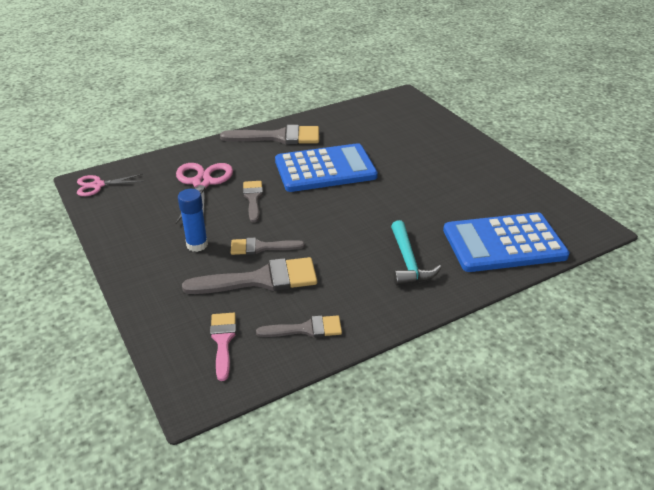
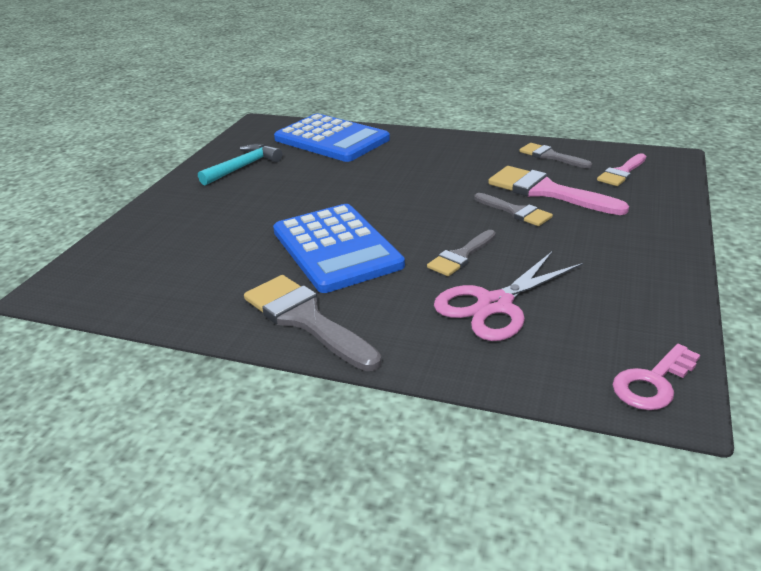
camera: 130 degrees left, 5 degrees down
(98, 185) = (653, 383): pink scissors -> pink key
(197, 245) = (577, 240): blue glue stick -> none
(261, 279) = (546, 191): grey brush -> pink brush
(325, 169) = (336, 248): blue calculator -> blue calculator turned 150 degrees counterclockwise
(408, 262) = (415, 157): turquoise hammer -> turquoise hammer (243, 167)

